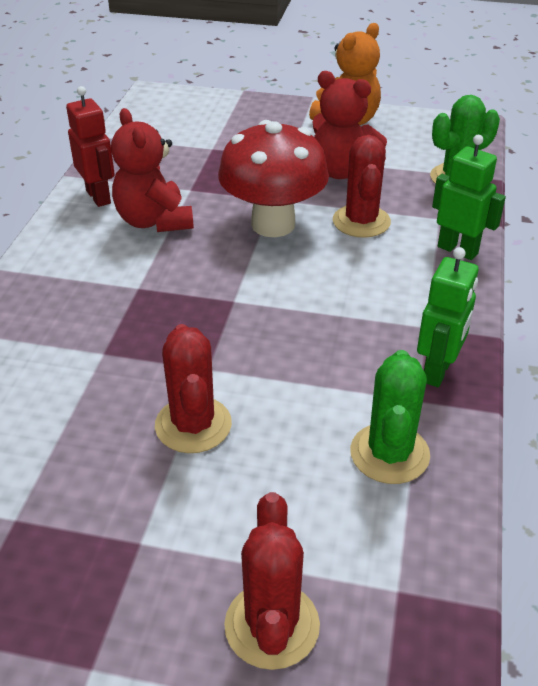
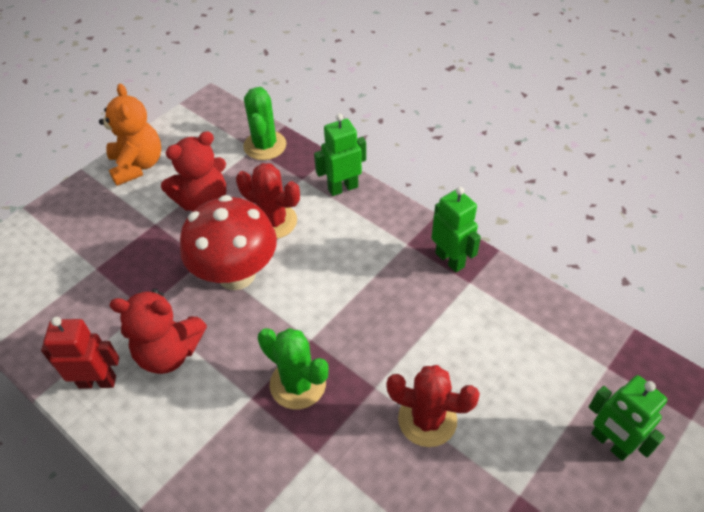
camera: 60 degrees left, 10 degrees up
(272, 625) = (610, 443): red cactus -> green robot
(389, 454) = (506, 320): green cactus -> green cactus (298, 384)

